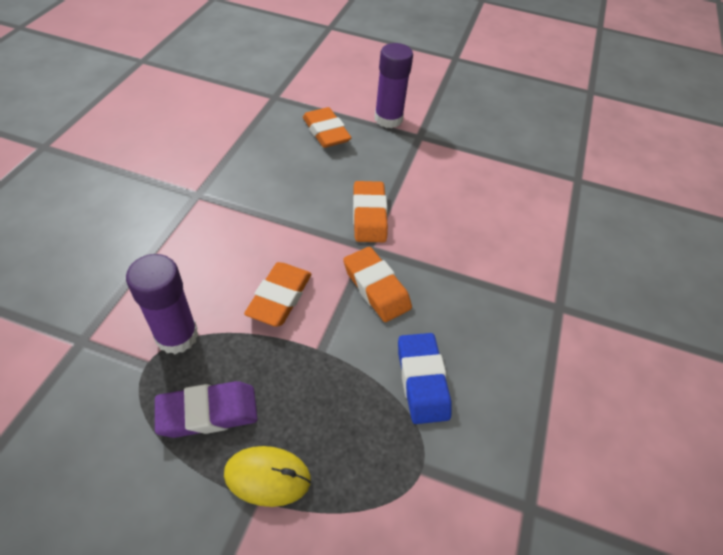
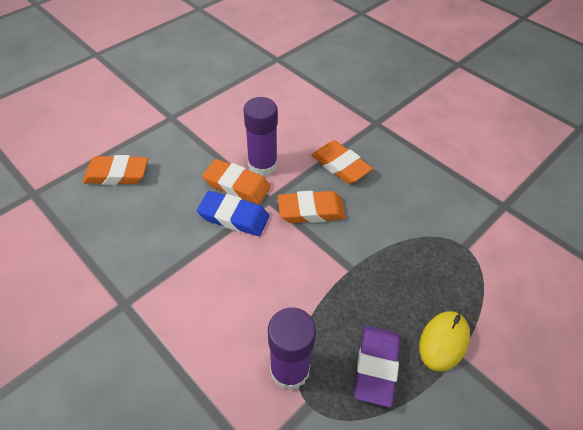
camera: 60 degrees left, 0 degrees up
(280, 297) = (288, 278): orange eraser -> orange eraser (340, 165)
(388, 119) = (135, 127): purple glue stick -> purple glue stick (262, 165)
(422, 380) = (402, 218): blue eraser -> blue eraser (234, 217)

